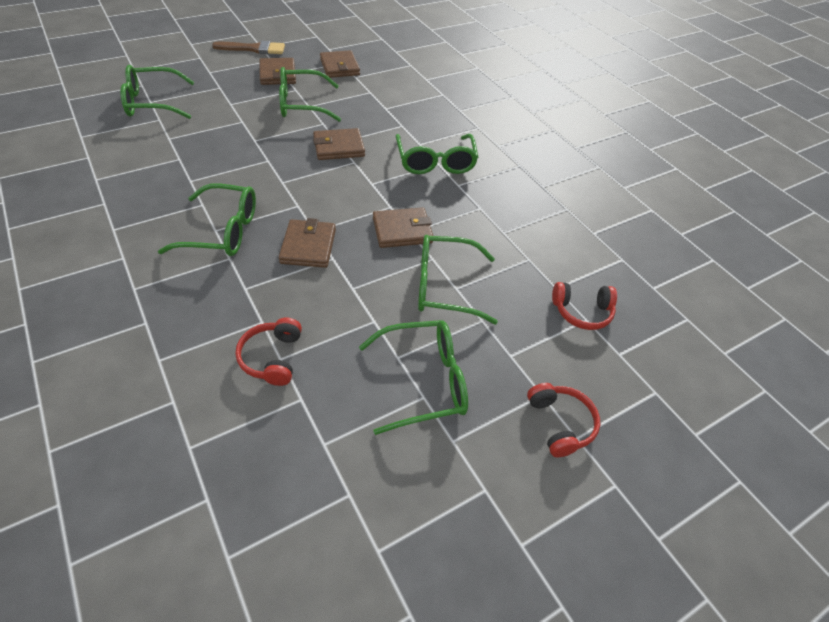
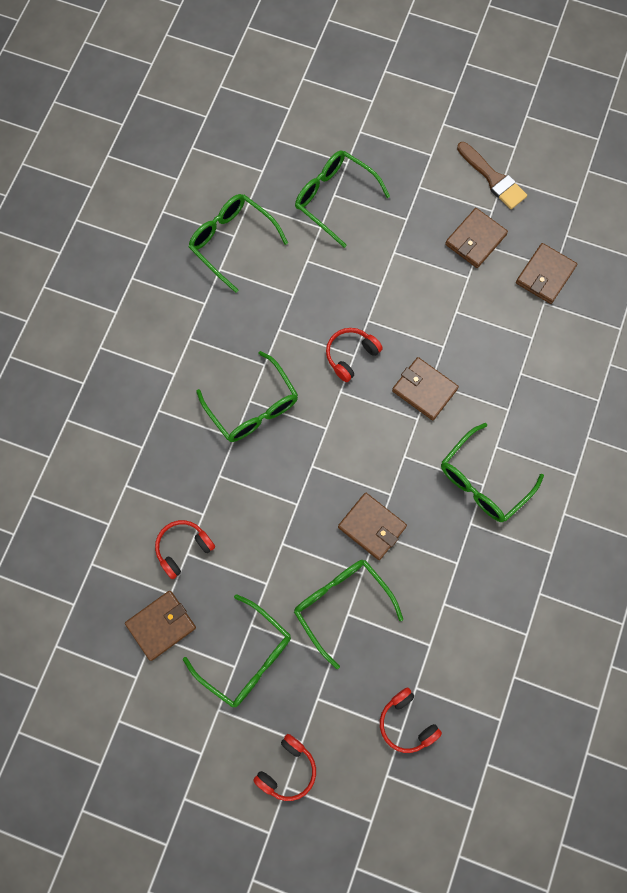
camera: 55 degrees right, 25 degrees up
(265, 161) = (351, 355): none -> red headphones
(302, 104) = (452, 305): green glasses -> green glasses (232, 242)
(308, 246) = (293, 477): brown wallet -> brown wallet (161, 625)

